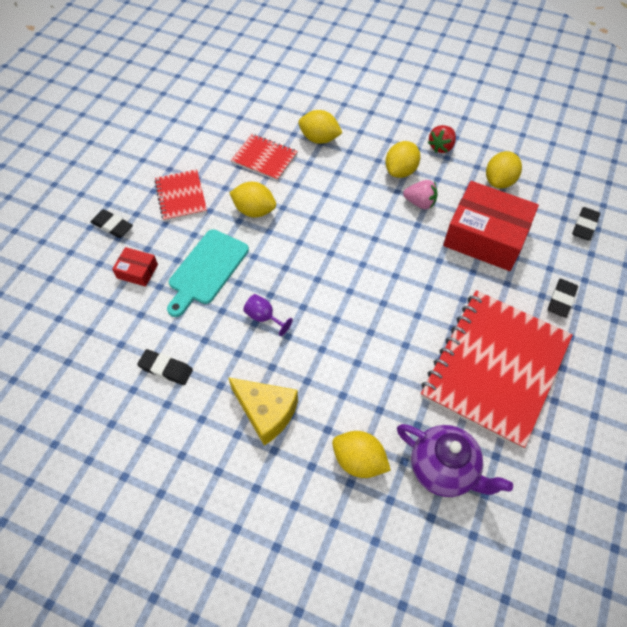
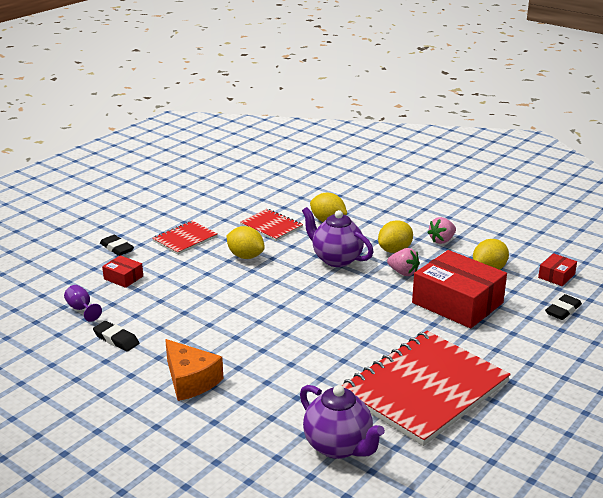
camera: 15 degrees right, 30 degrees down
(181, 196) = (185, 239): red notebook -> red notebook turned 45 degrees clockwise
(206, 270) = (184, 285): turquoise cutting board -> none
(264, 317) = (219, 322): purple goblet -> purple goblet (81, 309)
(266, 412) = (190, 380): yellow cheese -> orange cheese
(347, 196) = (336, 259): none -> purple teapot
(359, 461) = (260, 426): yellow lemon -> none
(441, 147) = (442, 240): red strawberry -> pink strawberry
(561, 300) = (514, 355): black eraser -> none
(563, 177) = (556, 276): none -> red box

